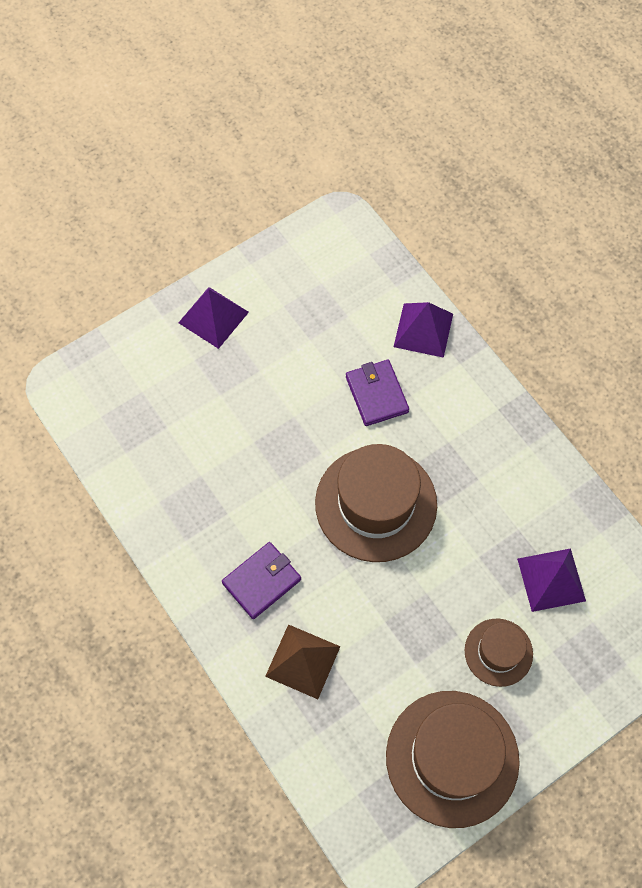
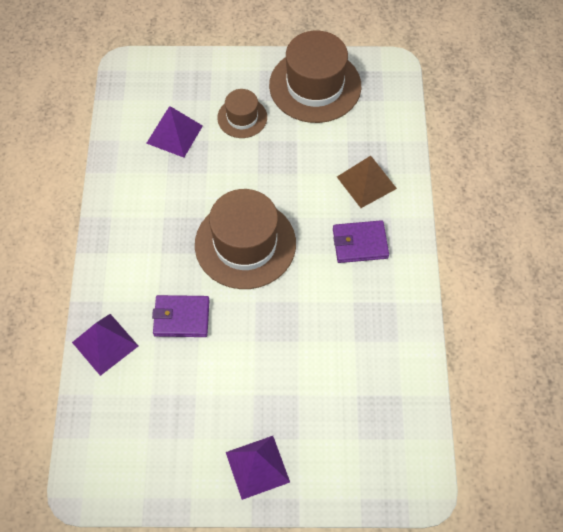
camera: 145 degrees left, 5 degrees down
(376, 394) = (181, 318): purple wallet -> purple wallet turned 75 degrees clockwise

